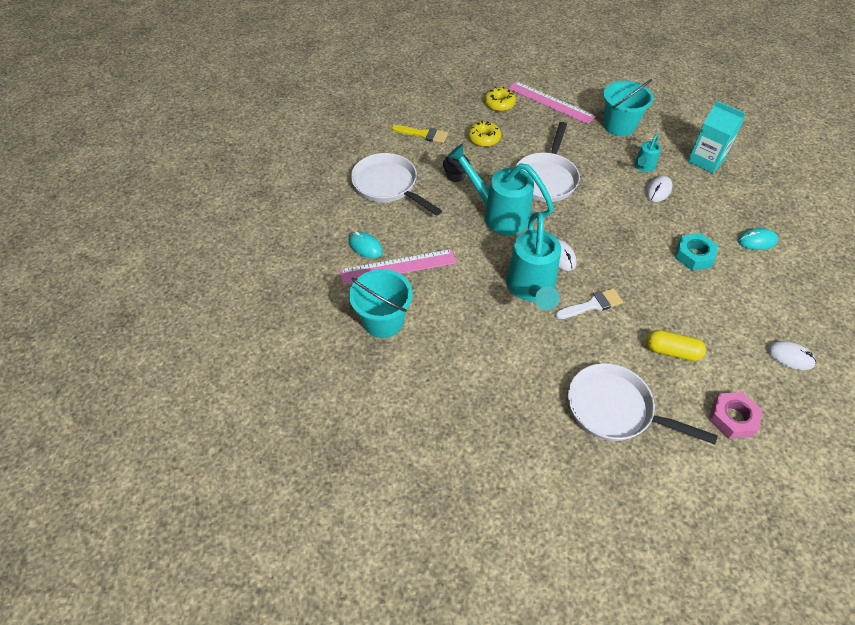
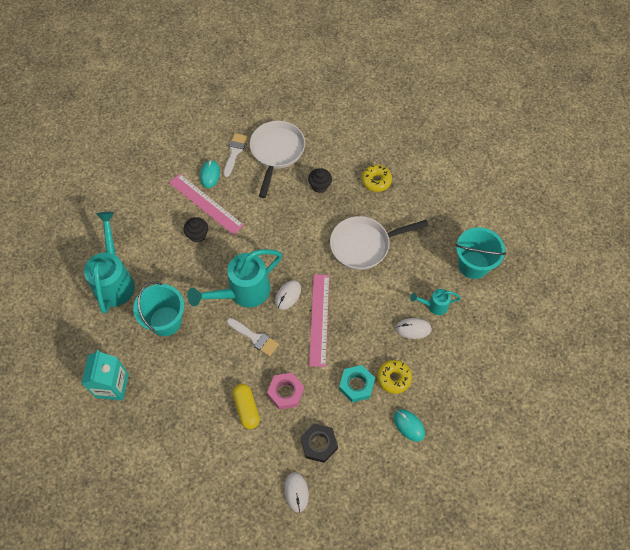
camera: 55 degrees right, 10 degrees up
(357, 215) = (234, 152): none -> white brush
(383, 321) = (155, 223): turquoise bucket -> turquoise bucket (165, 321)
(423, 134) = (348, 140): yellow brush -> none
(431, 292) = (197, 235): none -> black cupcake
(498, 214) = (301, 234): turquoise watering can -> turquoise watering can (115, 280)
(499, 104) = (427, 168): yellow donut -> yellow donut (394, 378)
(550, 102) = (461, 201): pink ruler -> pink ruler (319, 319)
(615, 409) = (172, 393): white pan -> none
(706, 160) = (482, 349): turquoise carton -> turquoise carton (112, 385)
(732, 418) = (212, 471): pink nut -> pink nut (285, 392)
(744, 313) = (319, 444): none -> black nut

